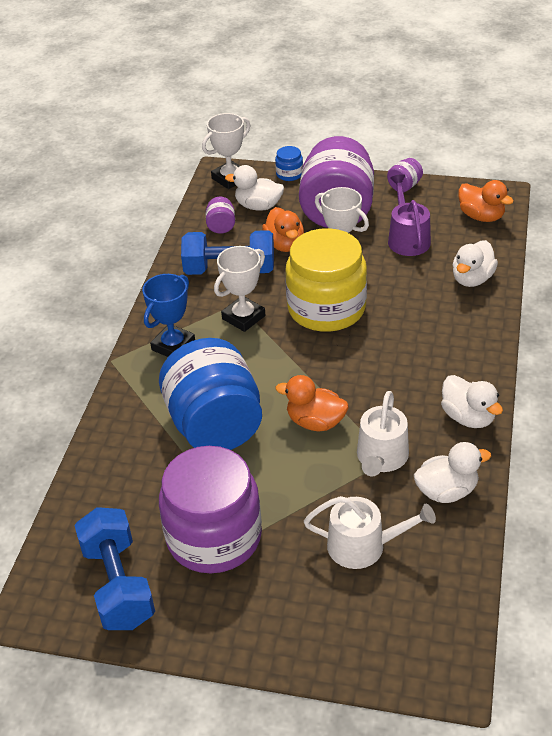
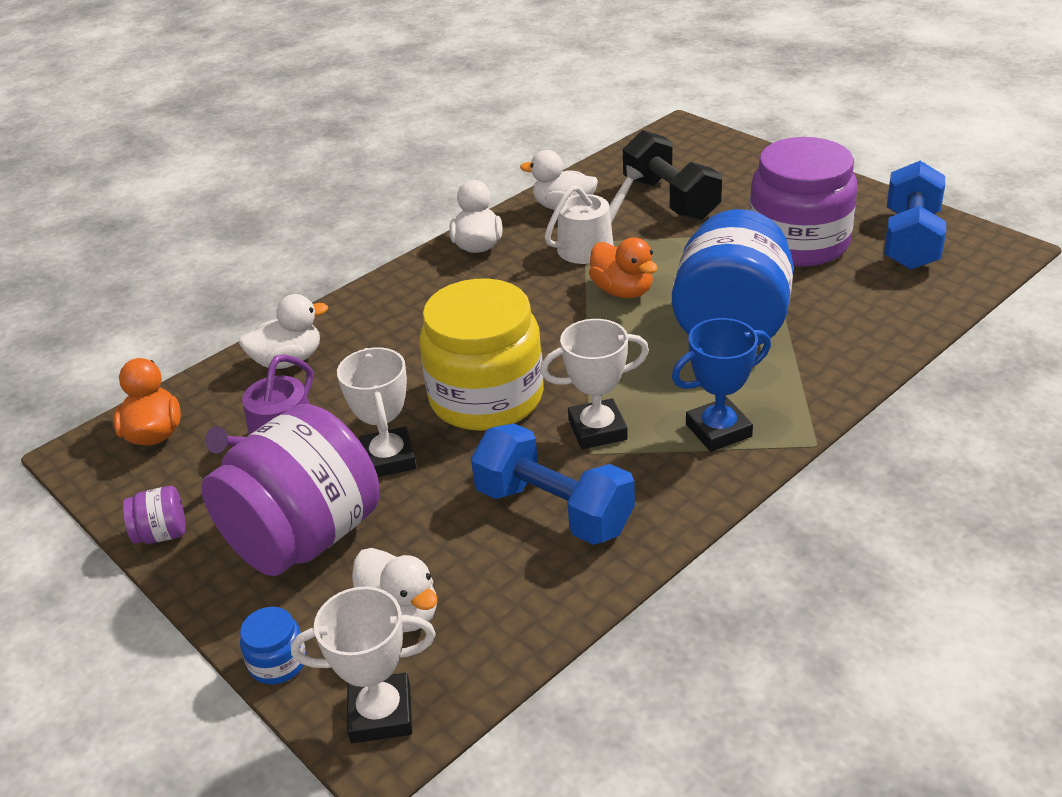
camera: 145 degrees left, 5 degrees down
(221, 226) = (496, 601): purple jar -> none
(284, 245) = (438, 515): orange duck -> none
(363, 546) = (670, 199): white watering can -> black dumbbell

